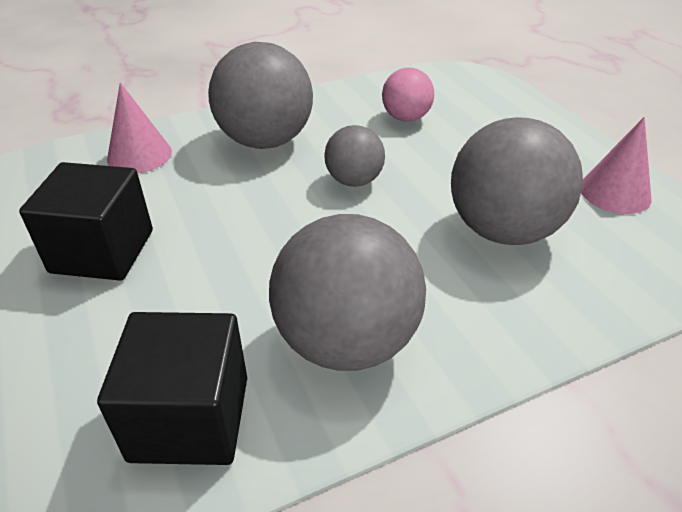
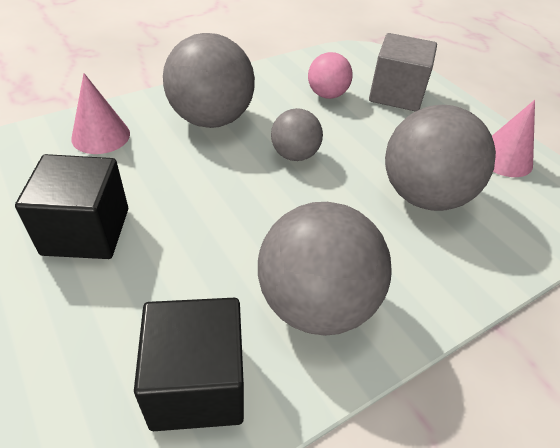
camera: 10 degrees left, 5 degrees up
(490, 119) = (396, 94): none -> grey cube

